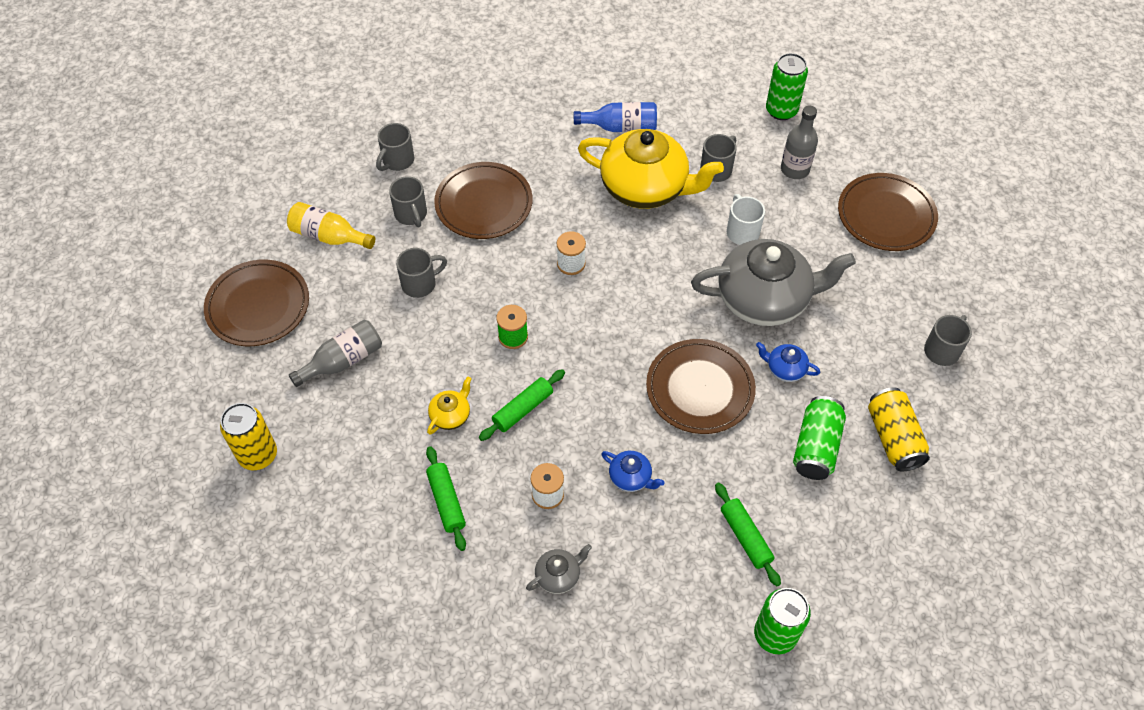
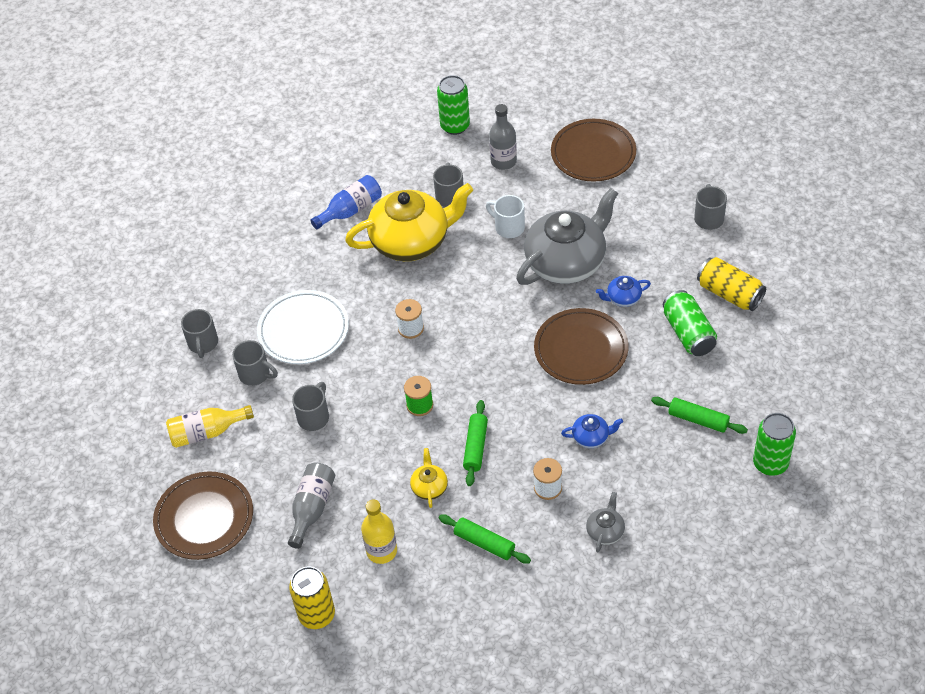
camera: 35 degrees left, 5 degrees down
(359, 441) = (381, 551): none -> yellow bottle
(484, 204) = (303, 330): brown plate -> white plate

